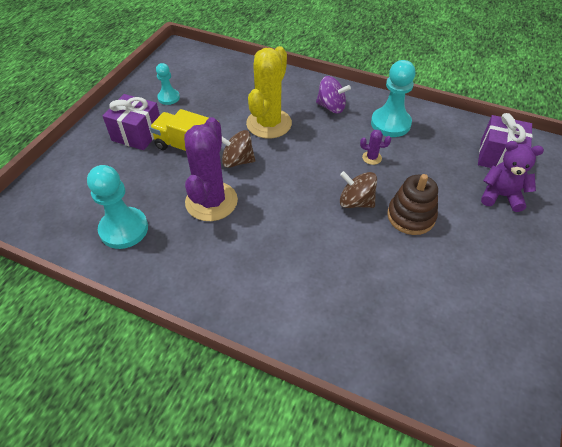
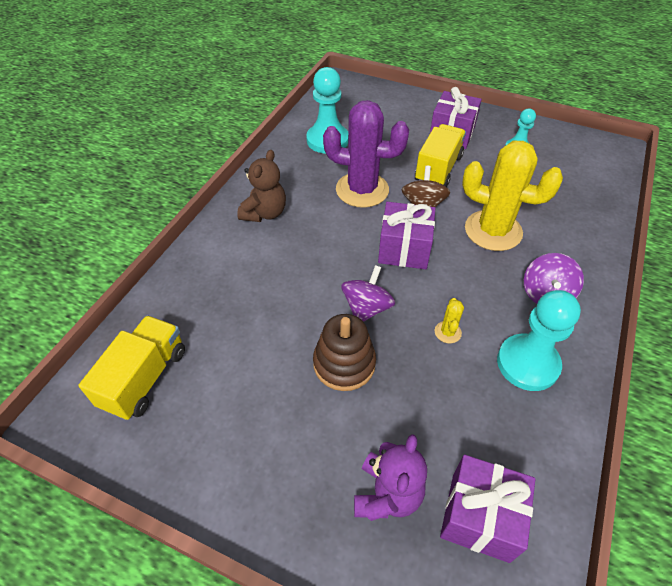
camera: 90 degrees right, 0 degrees up
(240, 281) = (264, 213): none -> brown teddy bear
(290, 176) = (404, 249): none -> purple gift
(355, 202) = (366, 308): brown spinning top -> purple spinning top
(372, 158) = (447, 332): purple cactus -> yellow cactus
(458, 360) = (145, 378): none -> yellow truck

